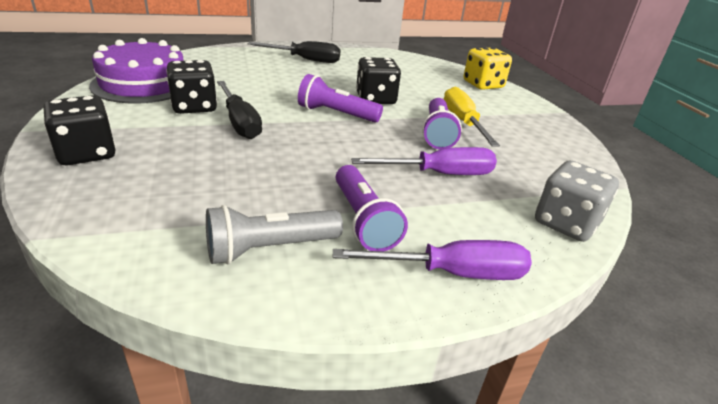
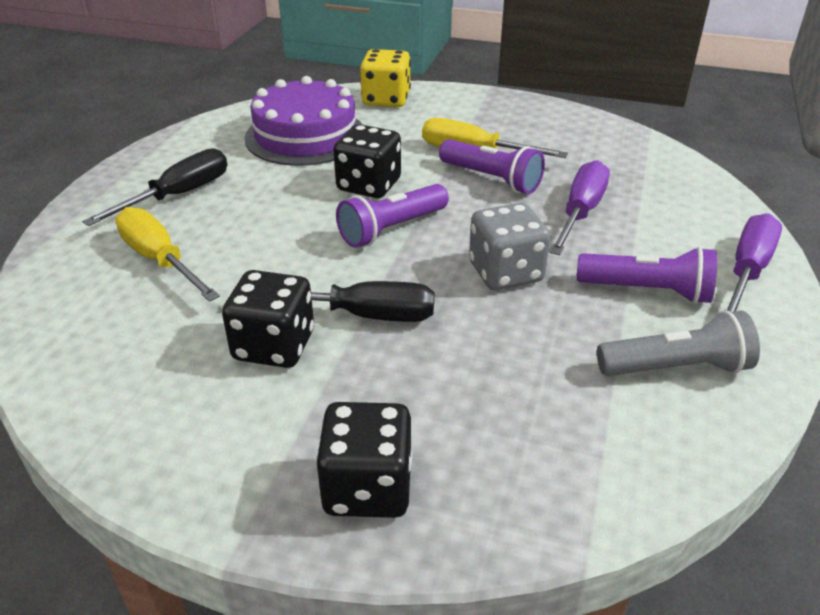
camera: 55 degrees left, 5 degrees up
(143, 84) = (128, 384): purple cake -> purple cake (305, 136)
(245, 68) = (160, 260): none -> yellow screwdriver
(270, 249) = (676, 367): grey flashlight -> grey flashlight turned 105 degrees counterclockwise
(566, 223) = (694, 183): grey dice -> grey dice (505, 272)

